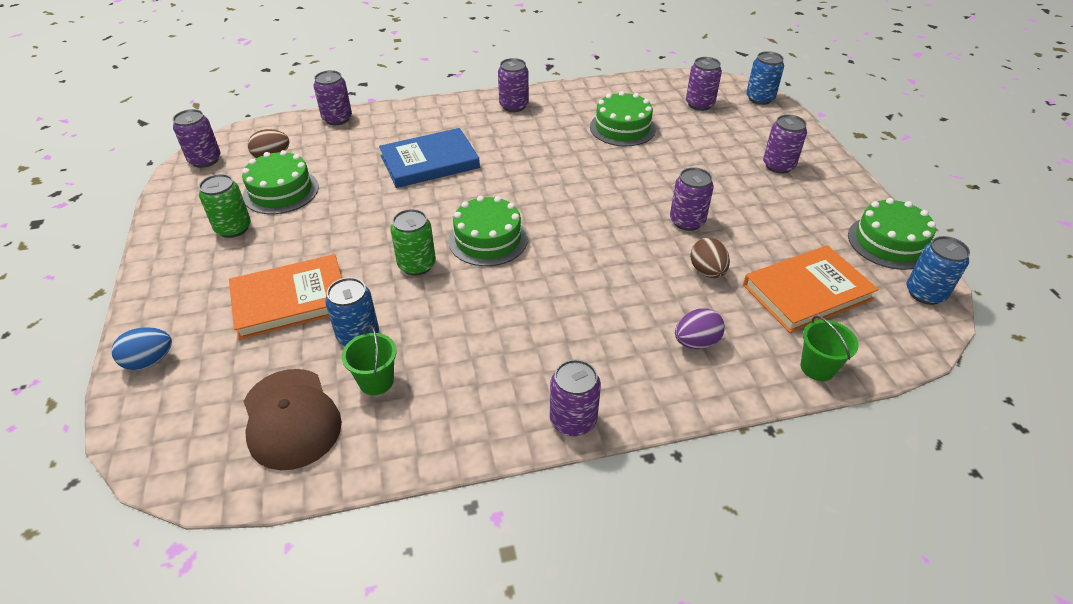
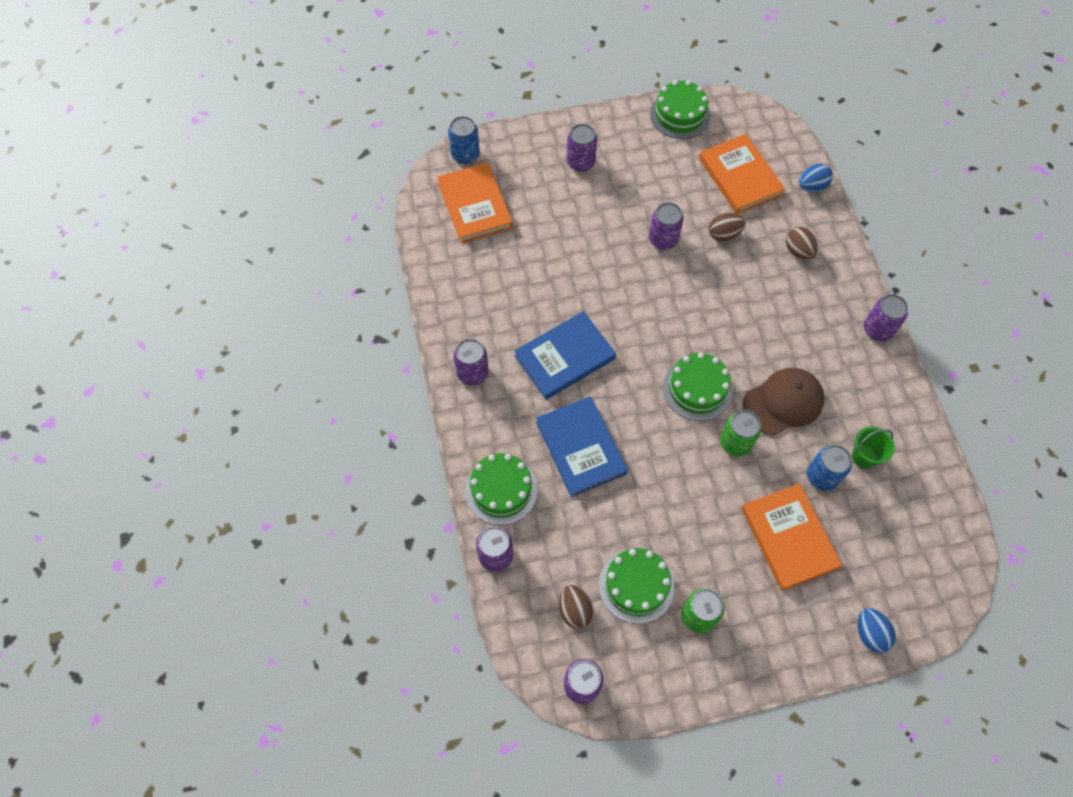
camera: 90 degrees left, 20 degrees up
(291, 418) = (906, 509): brown cap -> brown cap (783, 402)
(529, 154) = (564, 357): none -> blue book
(622, 128) = (518, 275): green cake -> green cake (501, 490)
(696, 342) = (798, 251): purple egg -> brown egg
(699, 104) = (475, 205): purple can -> orange book
(817, 367) = (812, 186): green bucket -> blue egg
(925, 293) = (734, 110): blue can -> none

